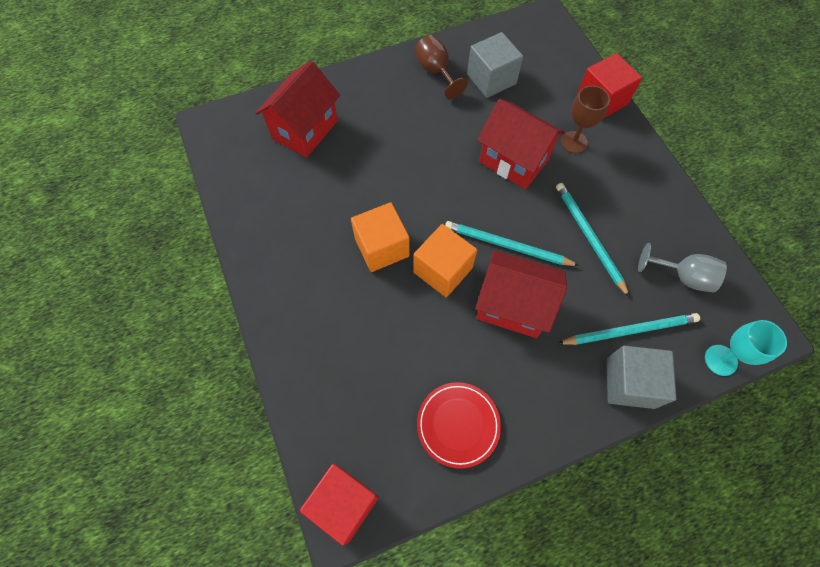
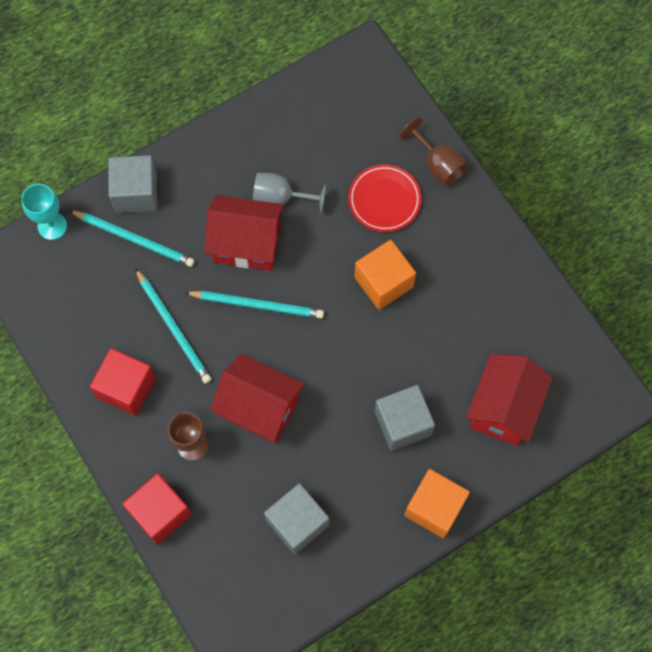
camera: 170 degrees right, 5 degrees up
(344, 503) = (366, 66): red cube -> red cube (126, 388)
(392, 132) = (402, 423): none -> grey cube
(436, 72) = (367, 522): brown goblet -> brown goblet (438, 165)
(442, 270) = (318, 269): orange cube -> orange cube (434, 507)
(458, 425) = (284, 135): red plate -> red plate (384, 200)
(630, 330) = (134, 239): turquoise pencil -> turquoise pencil turned 135 degrees counterclockwise
(682, 276) = (80, 301): grey goblet -> grey goblet (280, 198)

